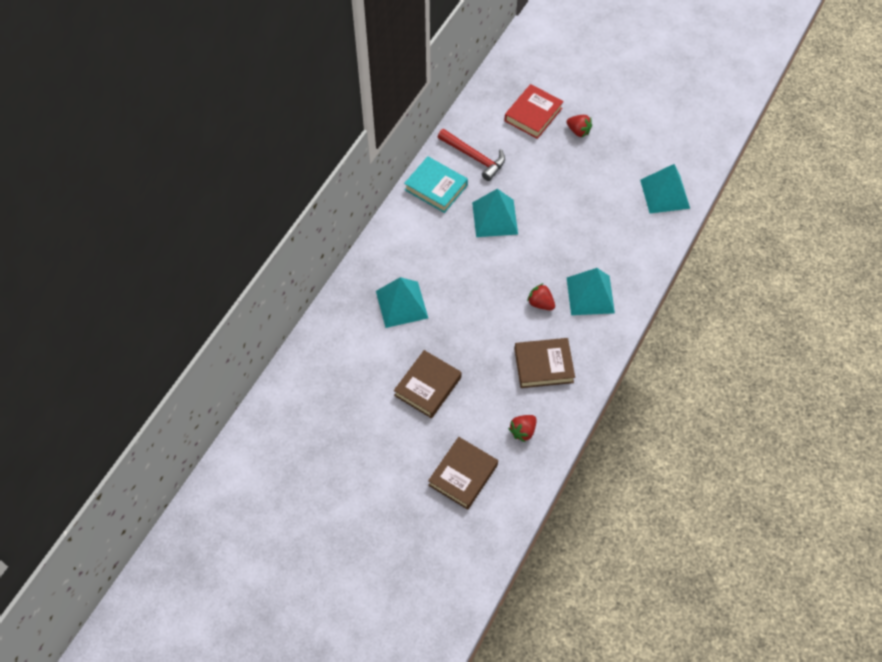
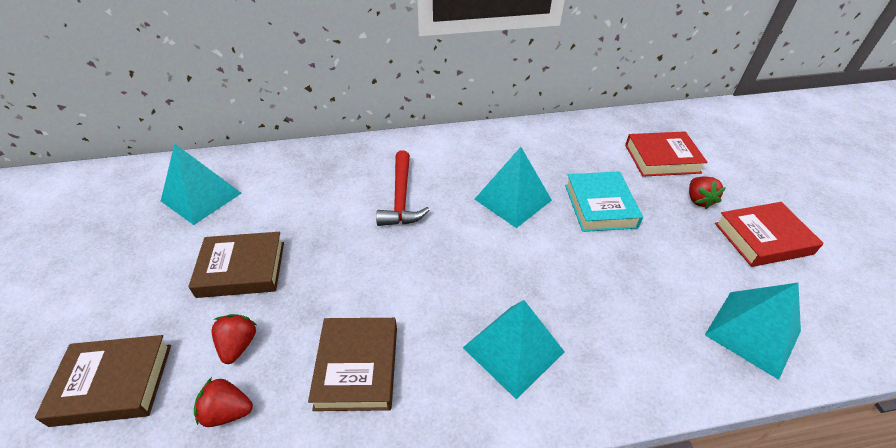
camera: 50 degrees right, 15 degrees down
(401, 304) = (337, 192): turquoise pyramid -> turquoise pyramid (201, 197)
(436, 187) = (495, 144): turquoise book -> turquoise book (600, 206)
(474, 157) = (560, 149): red hammer -> red hammer (401, 198)
(540, 303) = (448, 304): red strawberry -> red strawberry (238, 345)
(543, 365) = (357, 367): brown book -> brown book turned 45 degrees clockwise
(626, 131) = (762, 238): none -> red book

